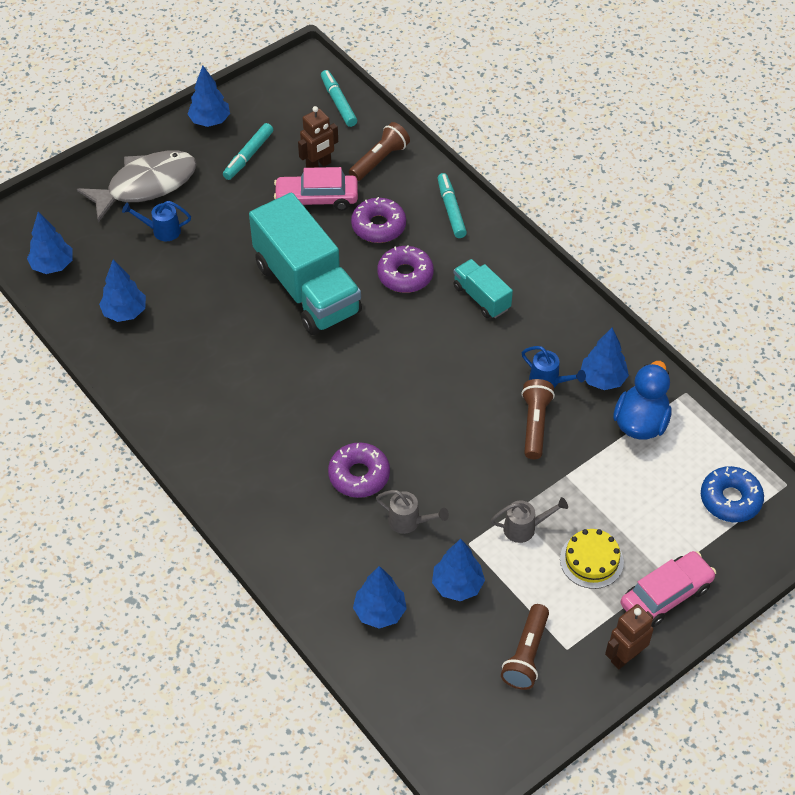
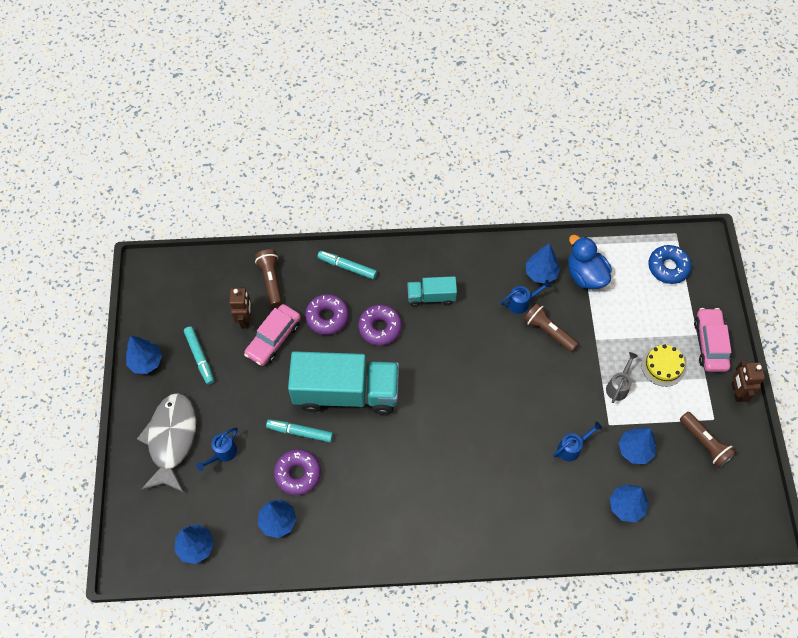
camera: 55 degrees left, 10 degrees up
(338, 102) = (199, 272): turquoise marker -> turquoise marker (300, 432)
(359, 475) = (518, 455): purple donut -> purple donut (298, 474)
(409, 522) = (572, 448): grey watering can -> blue watering can

